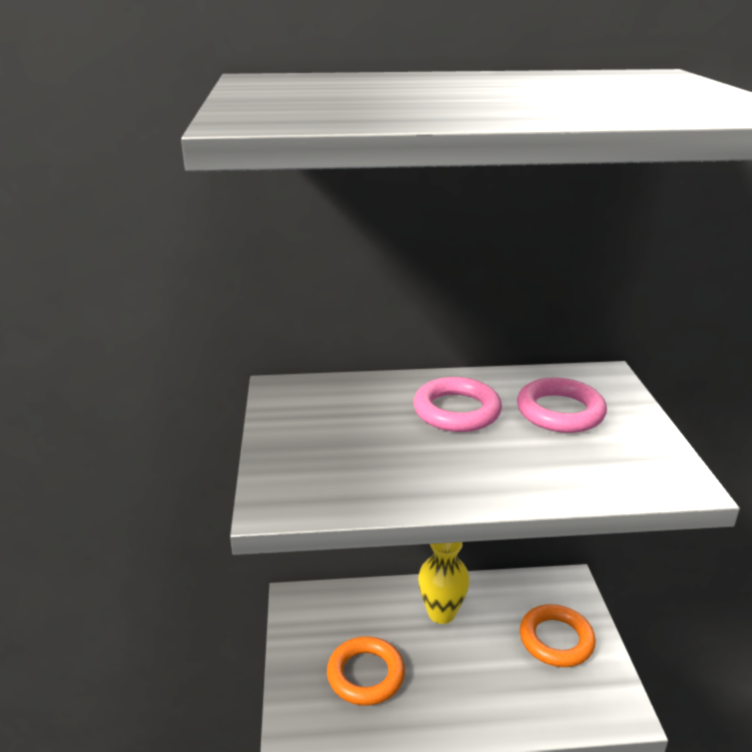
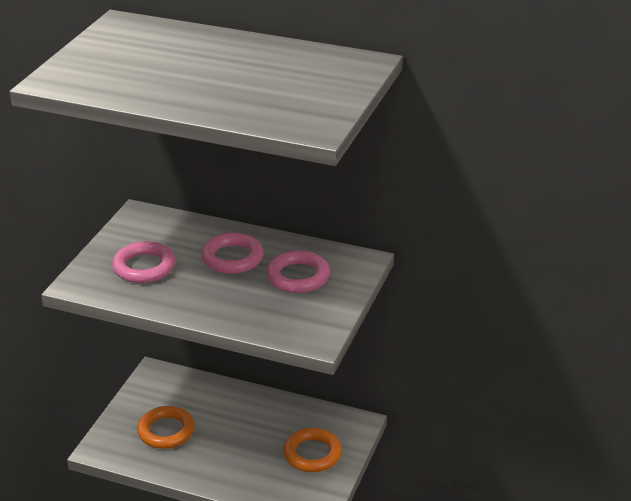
camera: 25 degrees right, 5 degrees up
(354, 452) = (144, 267): none -> pink ring
(441, 613) = (246, 412): yellow vase -> none

